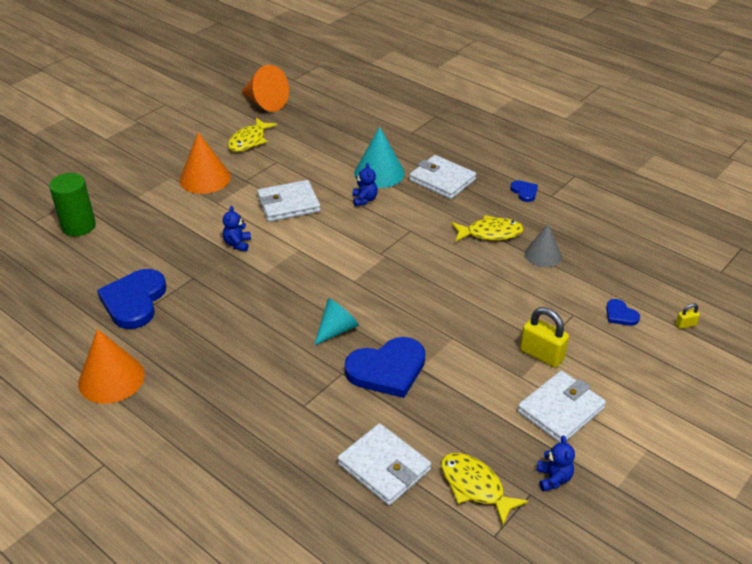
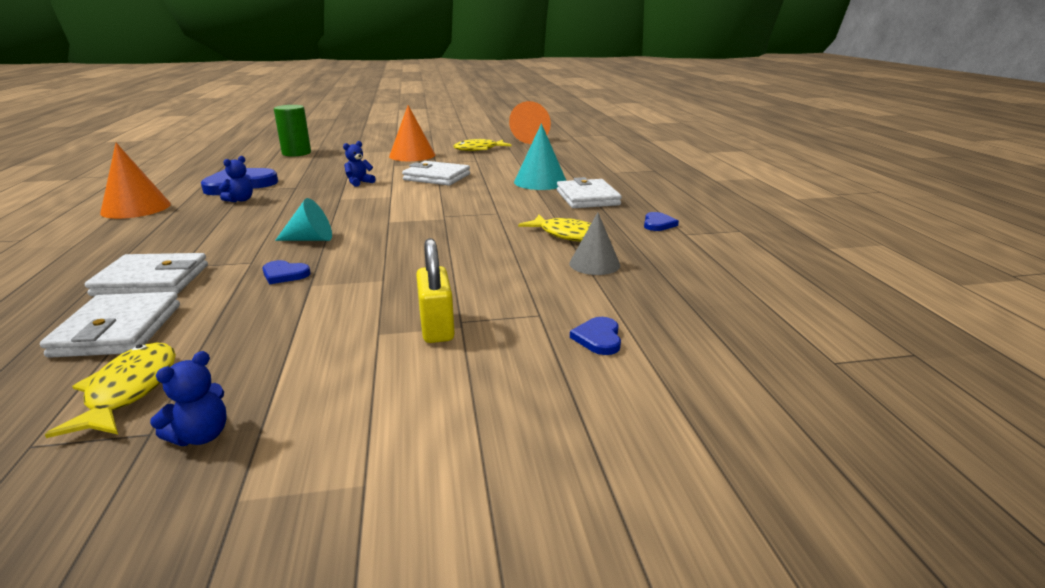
camera: 40 degrees right, 15 degrees down
(364, 200) = (497, 189): blue teddy bear -> blue teddy bear (240, 200)
(387, 369) = (284, 274): blue heart -> blue heart, size x0.47
(560, 410) = (353, 380): white wallet -> white wallet (152, 280)
(685, 325) = (679, 387): yellow padlock -> none

